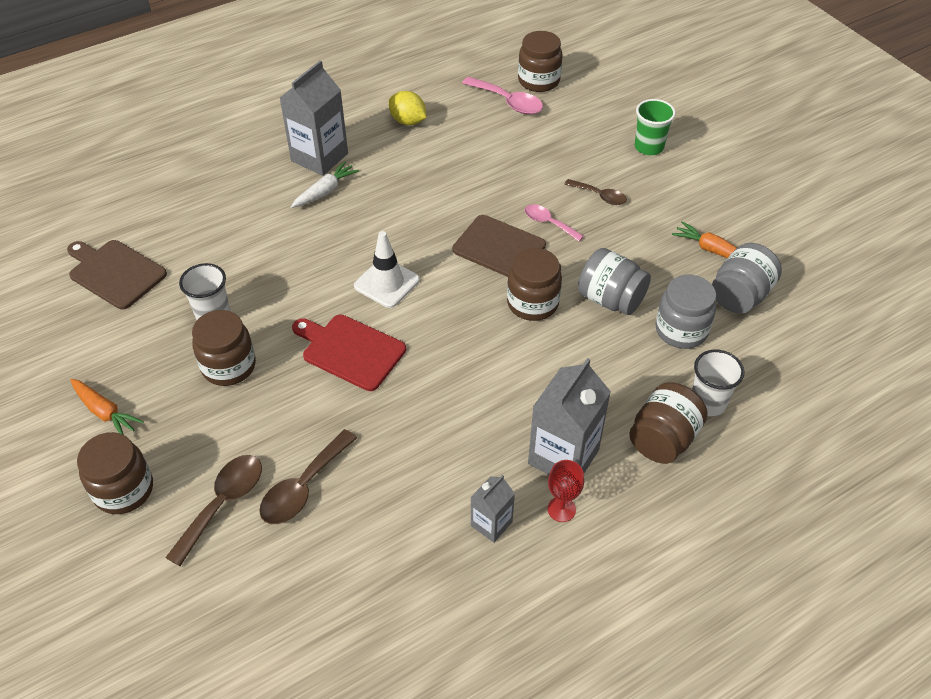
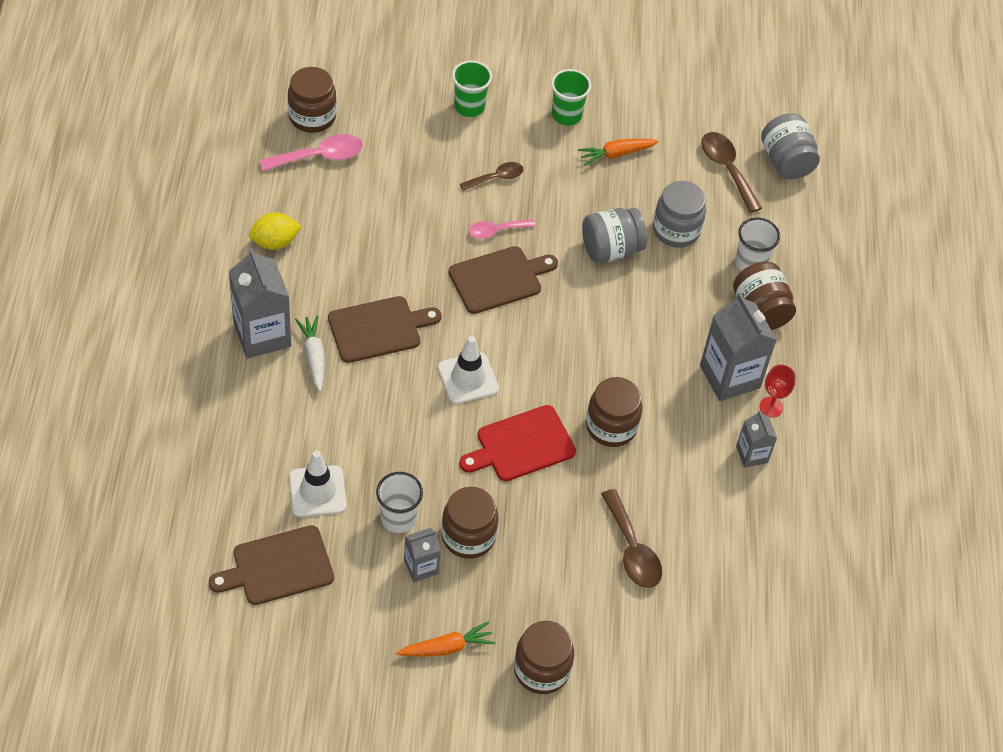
camera: 60 degrees left, 5 degrees up
(175, 353) = (421, 567): none -> grey carton
(202, 257) = (317, 491): none -> white traffic cone
(223, 503) = (606, 609): brown spoon -> brown spoon (726, 169)
(384, 210) = (378, 328): none -> brown cutting board
(532, 303) = (573, 299): brown jar -> brown jar (611, 426)
(712, 201) = (566, 115): none -> green cup
(740, 295) = (673, 172): grey jar -> grey jar (786, 161)

